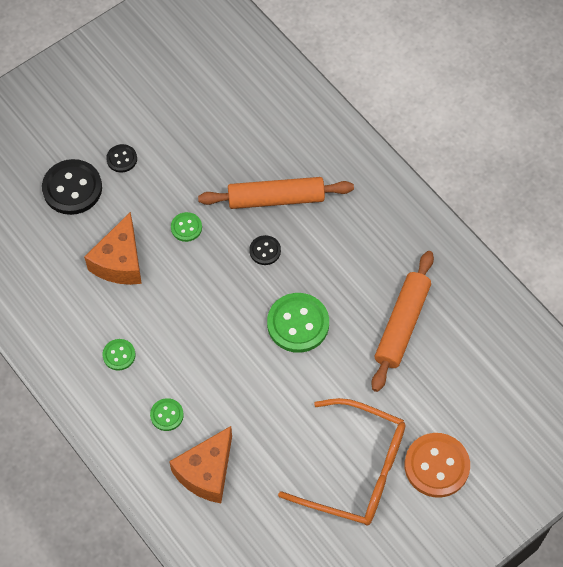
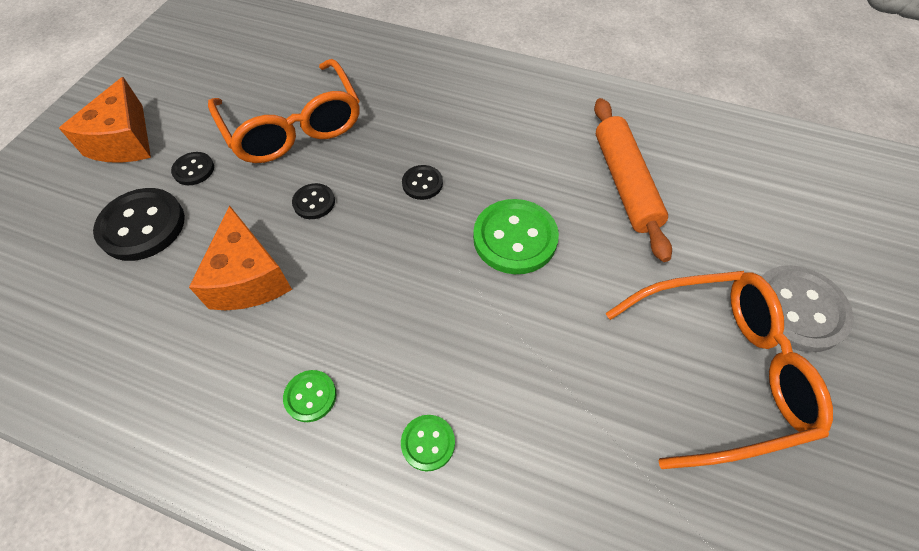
camera: 30 degrees left, 5 degrees down
(186, 227) = (314, 202): green button -> black button
(205, 156) = (294, 127): none -> orange glasses
(206, 472) = (538, 495): orange cheese -> orange cheese (124, 141)
(276, 198) = (399, 131): orange rolling pin -> none
(436, 466) = (797, 310): orange button -> grey button

